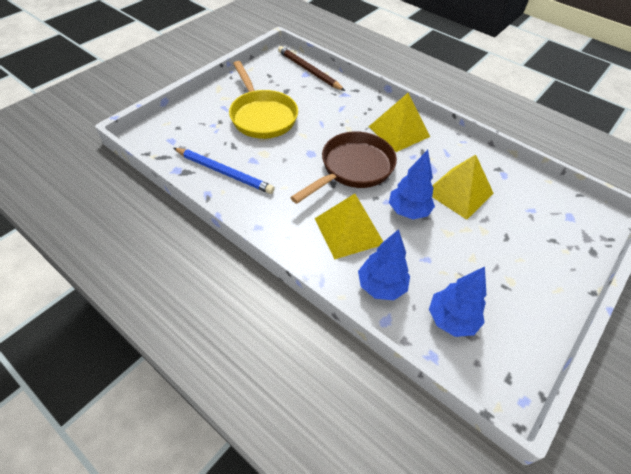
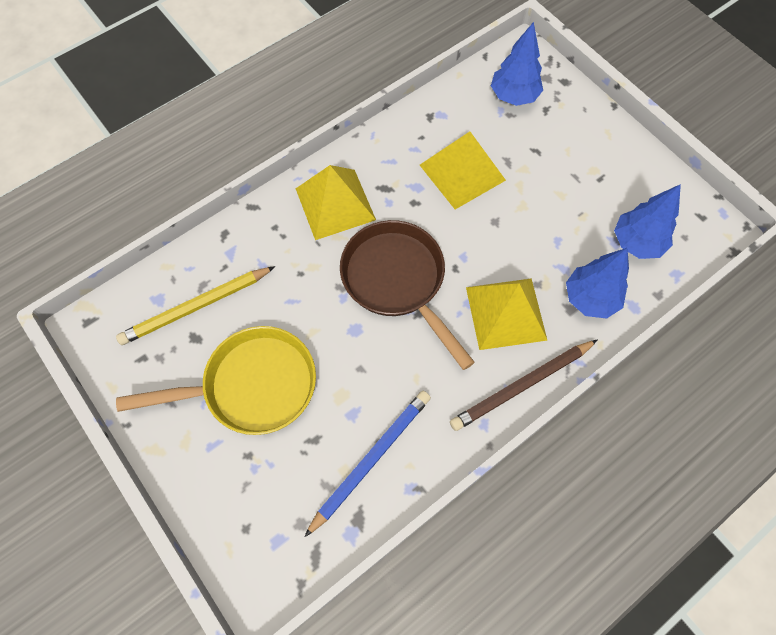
camera: 75 degrees left, 15 degrees up
(305, 88) = (196, 307): none -> yellow pencil
(309, 71) = (150, 291): brown pencil -> brown pencil (522, 385)
(408, 211) = (483, 237): blue tree -> blue tree (513, 96)

